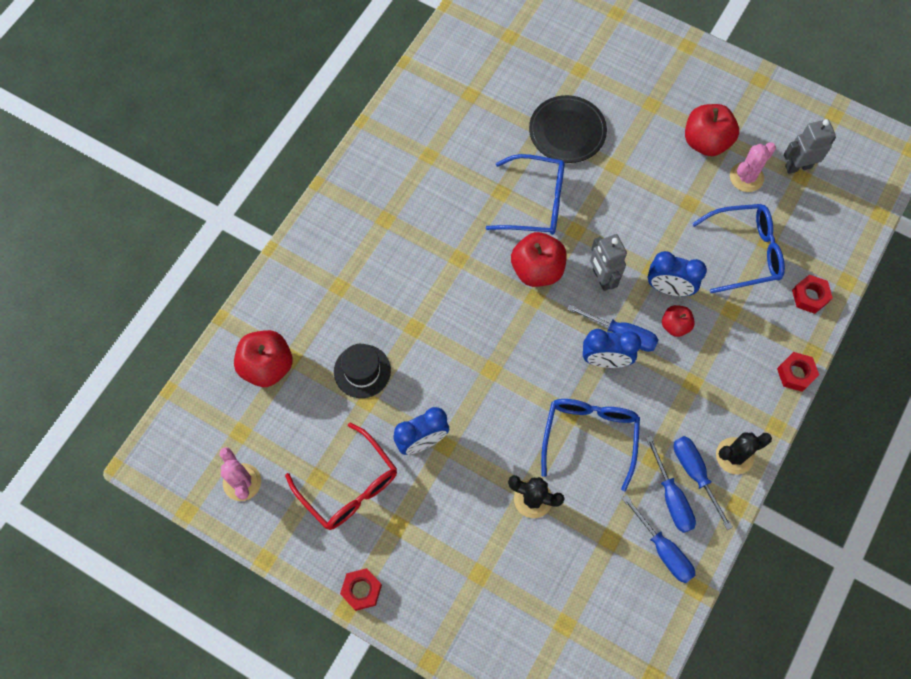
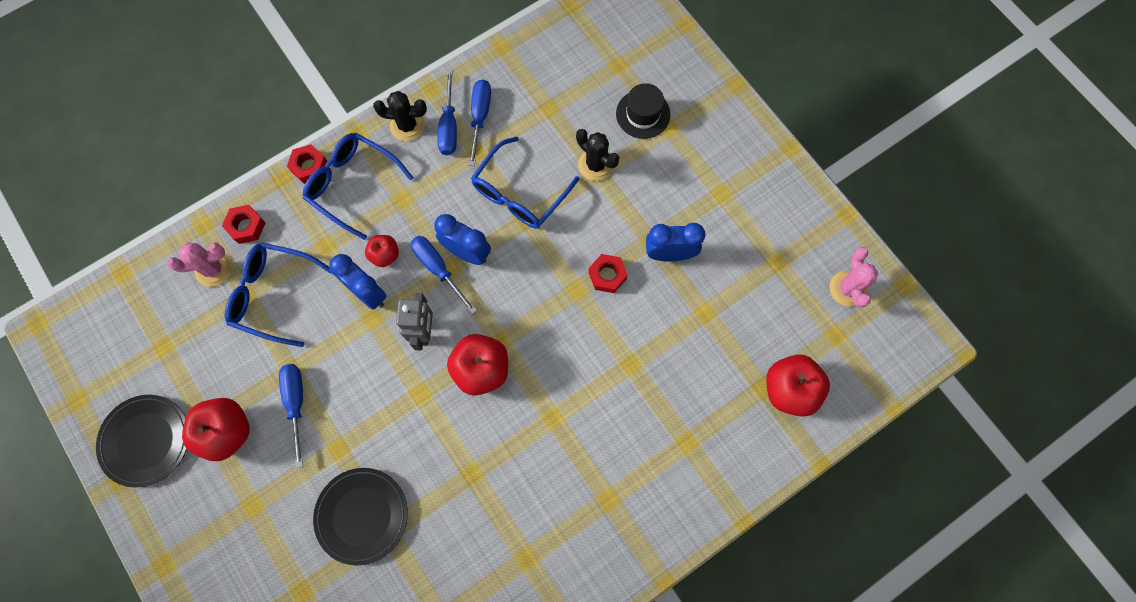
camera: 155 degrees left, 5 degrees up
(348, 485) = (751, 244): red glasses -> none
(361, 590) = (772, 157): red nut -> red nut (607, 275)
(362, 371) = (698, 343): black hat -> black hat (643, 114)
(534, 202) = (444, 445): blue glasses -> blue glasses (353, 185)
(663, 550) = (510, 83): blue screwdriver -> blue screwdriver (296, 403)
(746, 177) = (216, 372): pink cactus -> pink cactus (213, 269)
(761, 111) = (146, 440): none -> black plate
(798, 166) = (158, 359): grey robot -> none

